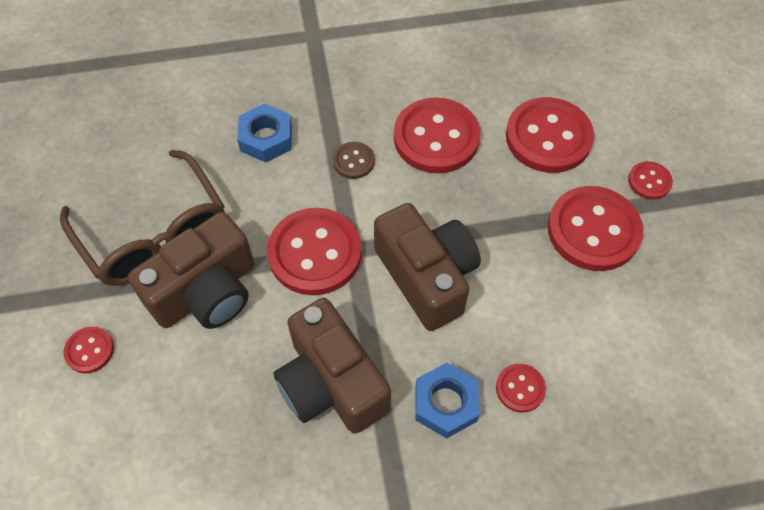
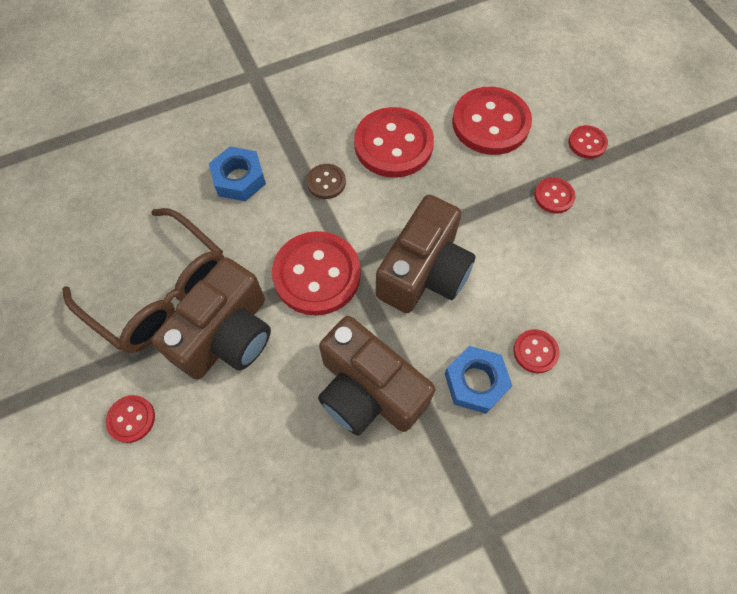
camera: 15 degrees left, 5 degrees up
(427, 277) = (424, 272): brown camera -> brown camera turned 75 degrees clockwise
(593, 230) = (554, 196): red button -> red button, size x0.48

